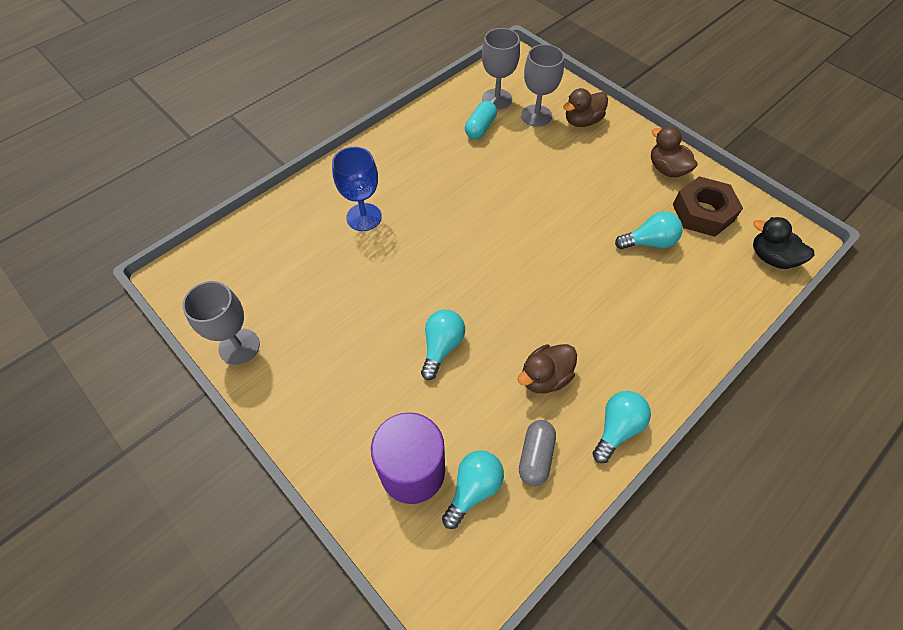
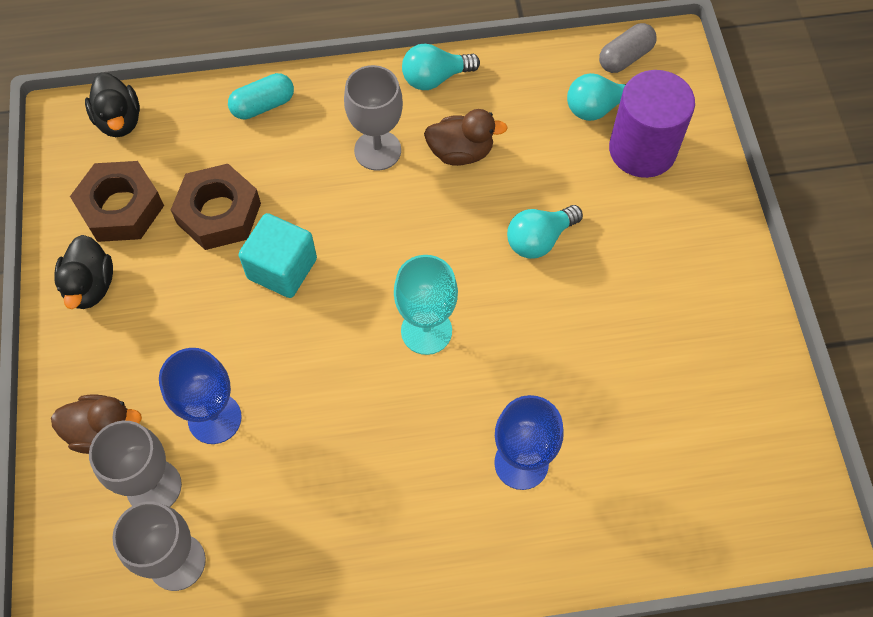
camera: 145 degrees left, 5 degrees up
(239, 346) = (761, 372): grey goblet -> grey goblet (377, 150)
(468, 250) = (426, 331): none -> turquoise goblet
(480, 128) = (251, 518): turquoise capsule -> turquoise capsule (263, 105)
(535, 456) = (525, 99): grey capsule -> grey capsule (625, 57)
(538, 152) = (214, 418): none -> blue goblet
(580, 234) = (282, 268): none -> turquoise cube
(649, 242) = (219, 213): turquoise light bulb -> brown nut
(666, 169) = (90, 286): brown duck -> black duck

